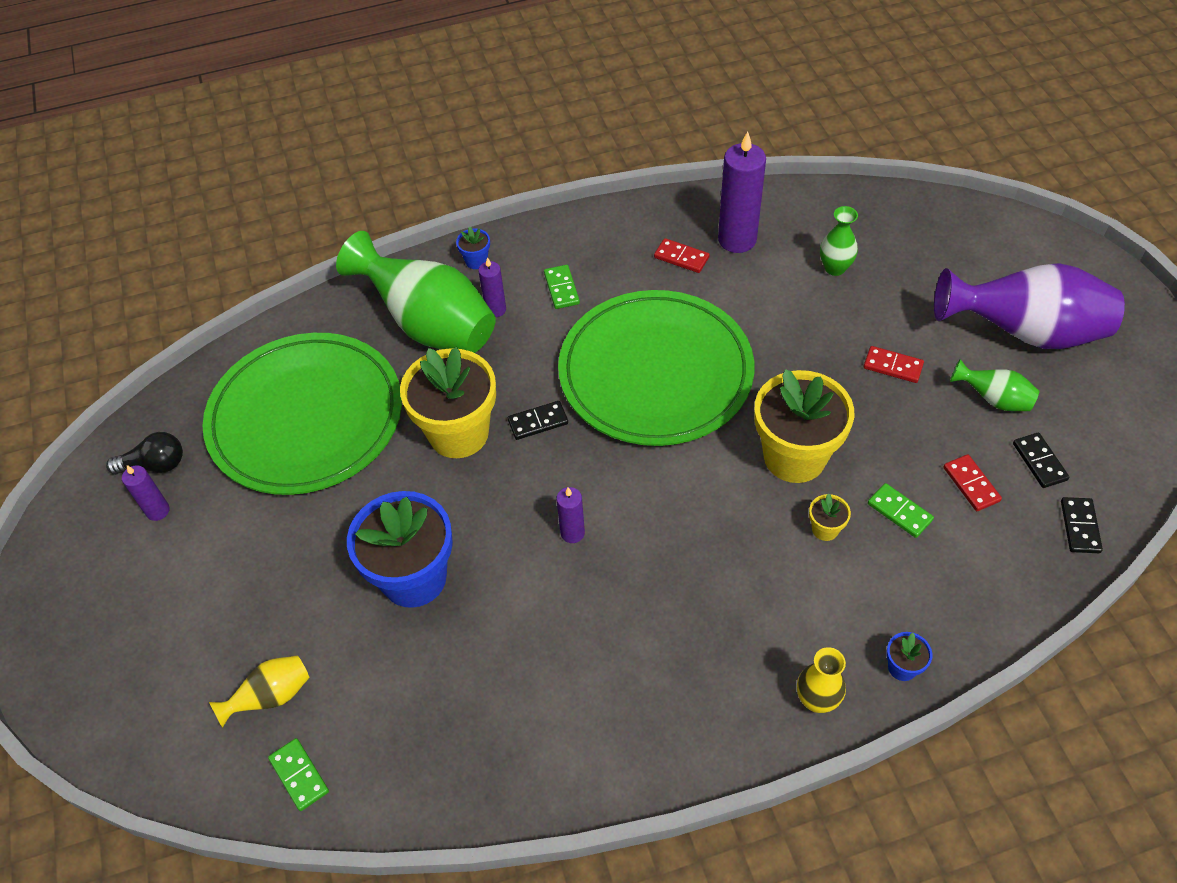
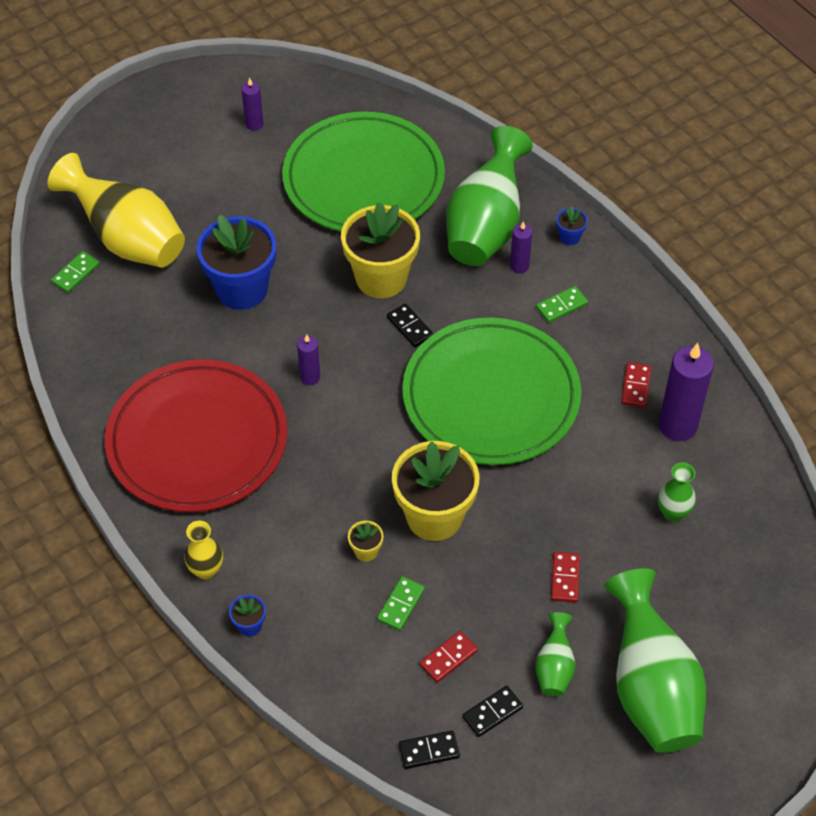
camera: 70 degrees right, 0 degrees up
(155, 465) = (292, 107): black light bulb -> none
(271, 696) = (128, 239): yellow vase -> yellow vase, size x2.15
(626, 673) = (197, 440): none -> red plate
(1025, 333) = (651, 688): purple vase -> green vase

